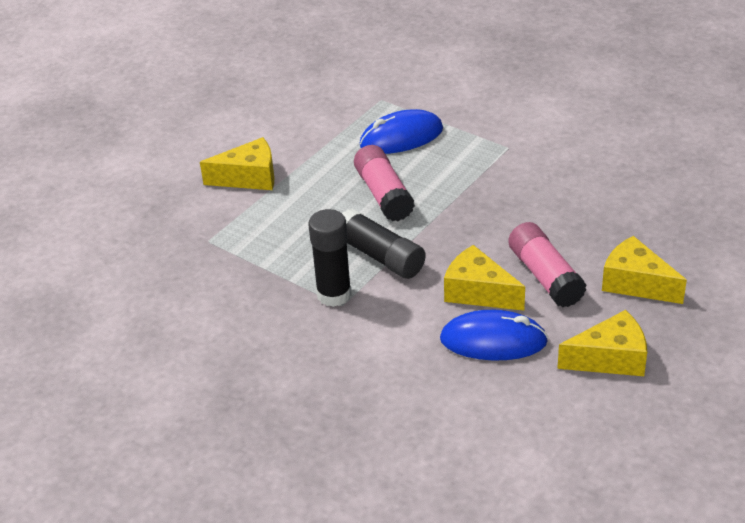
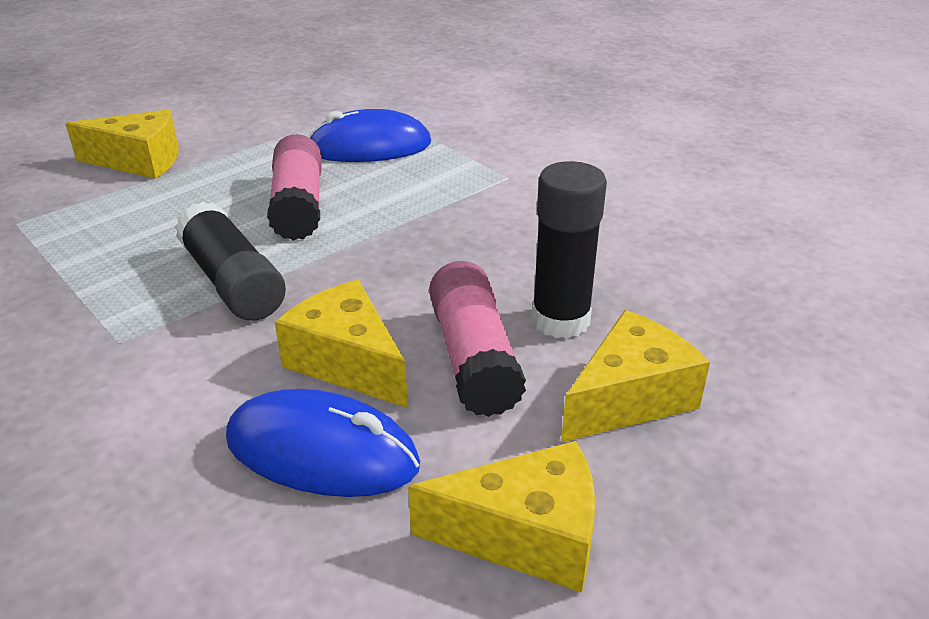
camera: 10 degrees right, 5 degrees down
(334, 294) = (120, 324): black glue stick -> black glue stick (560, 320)
(636, 283) = (629, 398): yellow cheese -> yellow cheese turned 90 degrees clockwise

